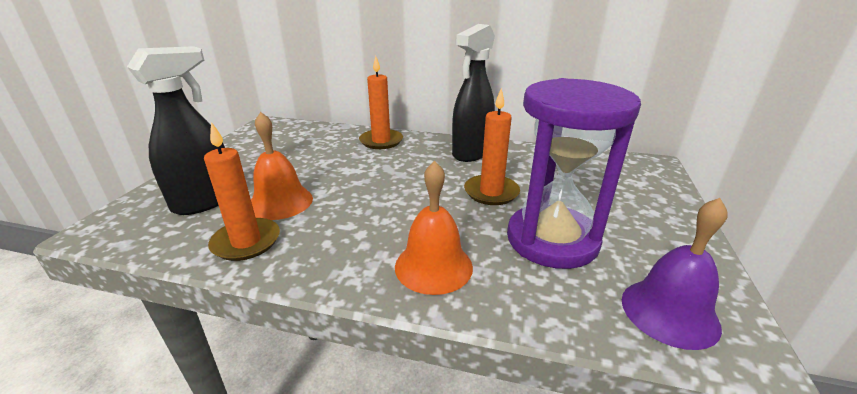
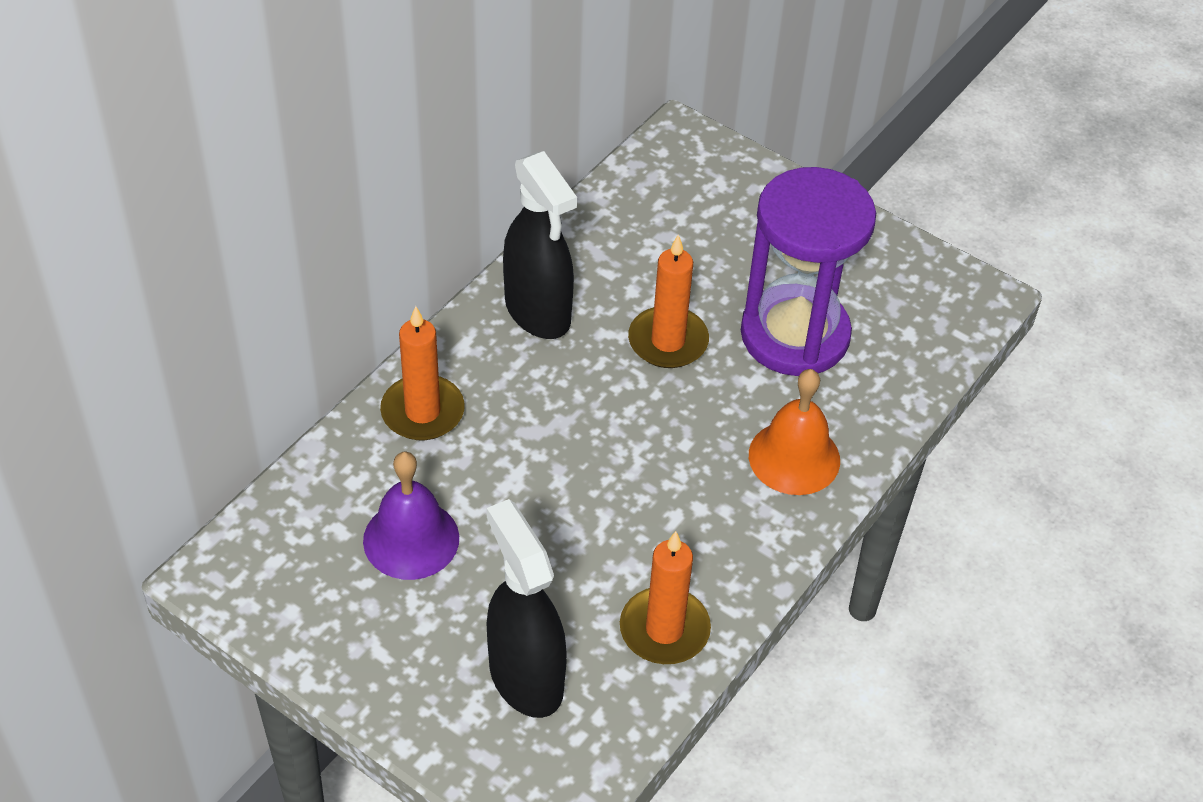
camera: 70 degrees left, 20 degrees up
(280, 202) = (575, 583): orange bell -> none
(669, 312) = (930, 312): purple bell -> purple bell (411, 539)

